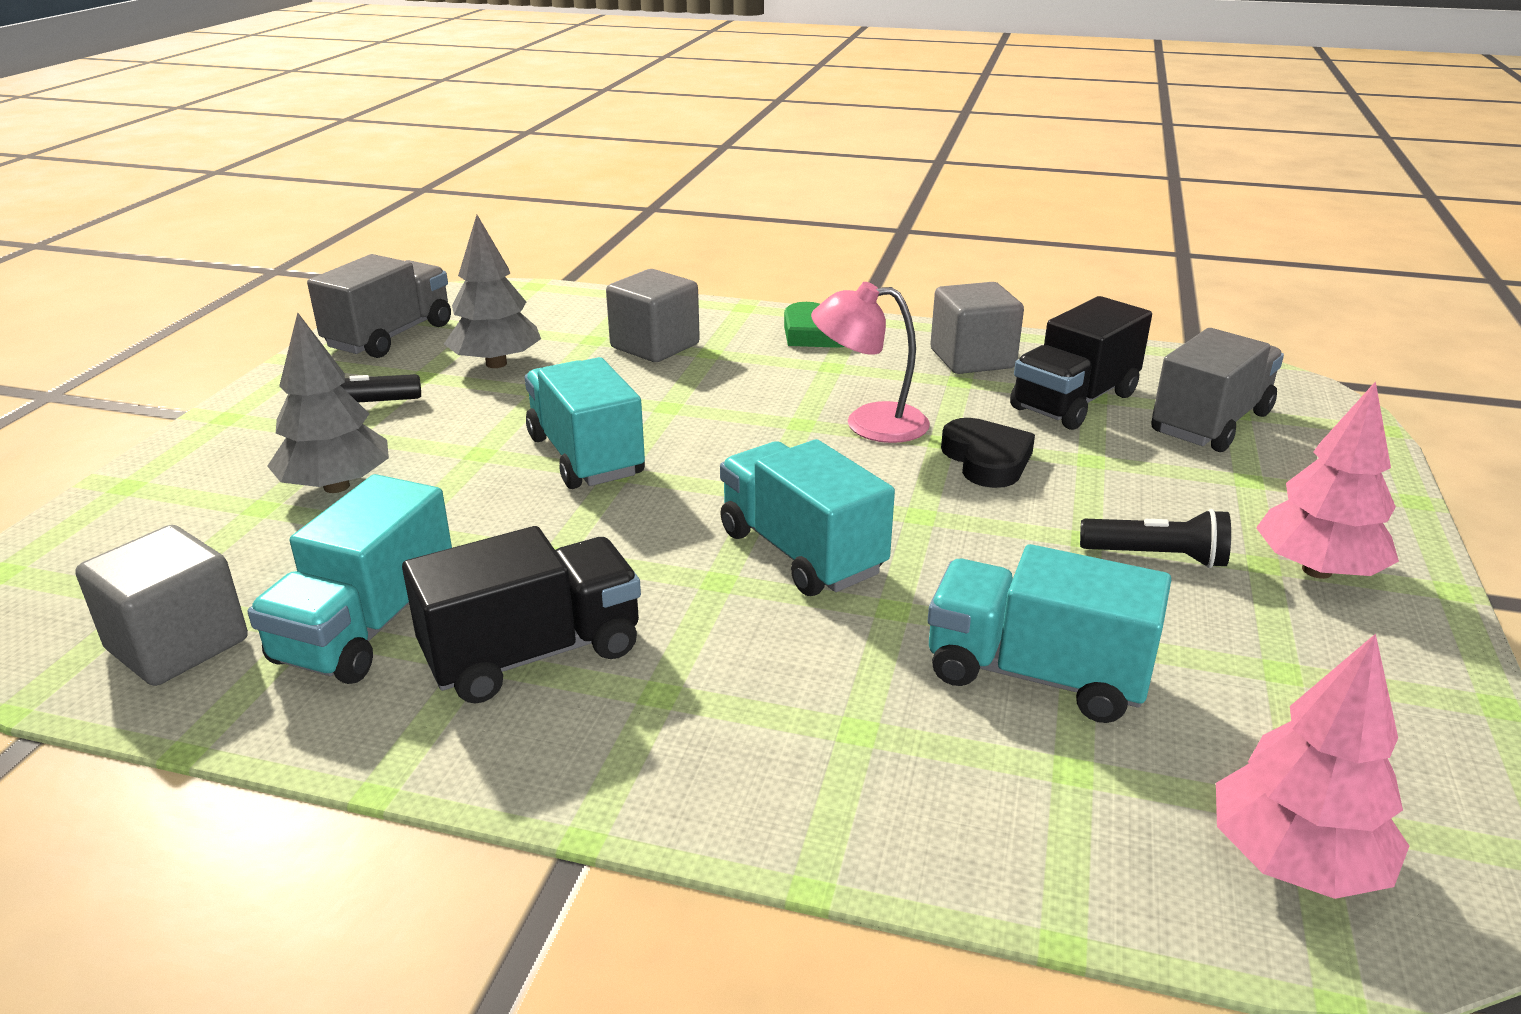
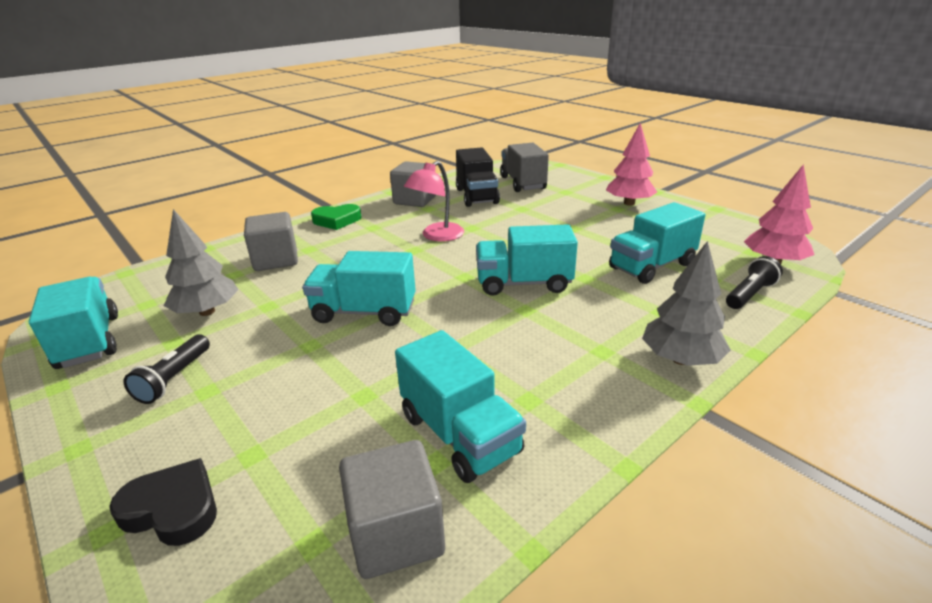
camera: 55 degrees left, 0 degrees up
(336, 486) = (272, 411): grey tree -> grey tree (680, 359)
(390, 336) = (89, 341): grey truck -> turquoise truck
(533, 654) = (540, 379): black truck -> none
(986, 460) = (498, 225): black heart -> black heart (173, 508)
(1156, 557) = (598, 221): black flashlight -> black flashlight (749, 294)

